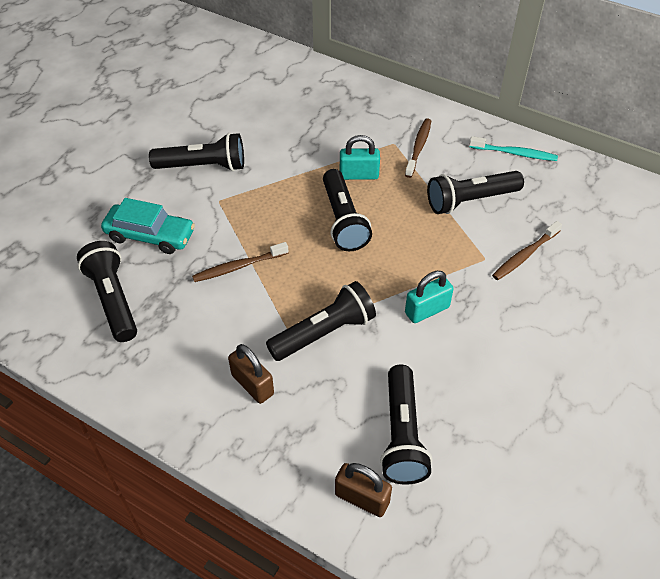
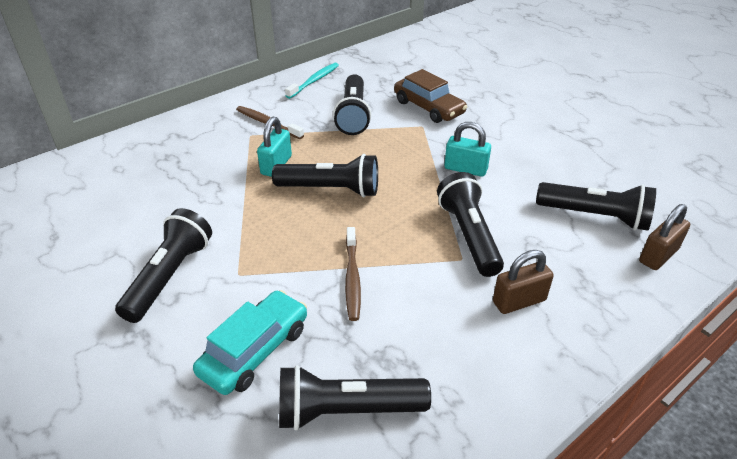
camera: 70 degrees left, 10 degrees down
(427, 310) = (465, 169): turquoise padlock -> turquoise padlock turned 60 degrees counterclockwise
(525, 255) = (428, 107): brown toothbrush -> brown car

